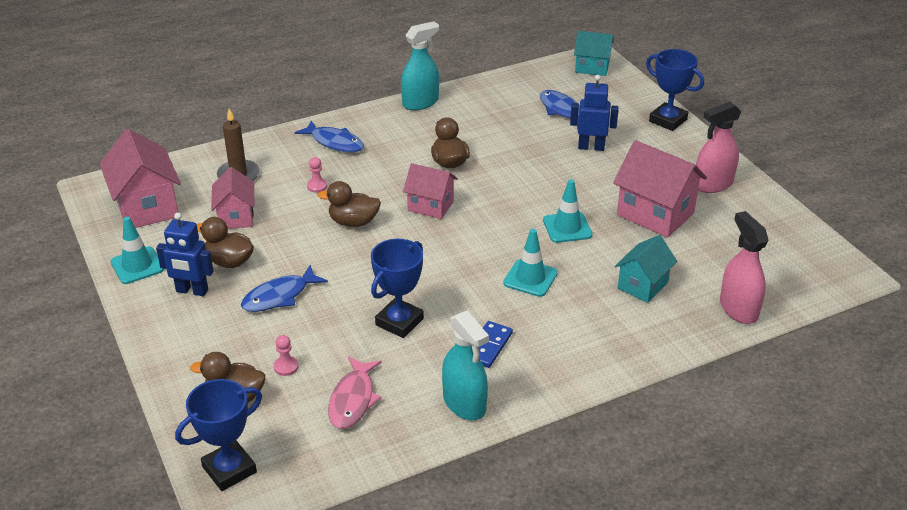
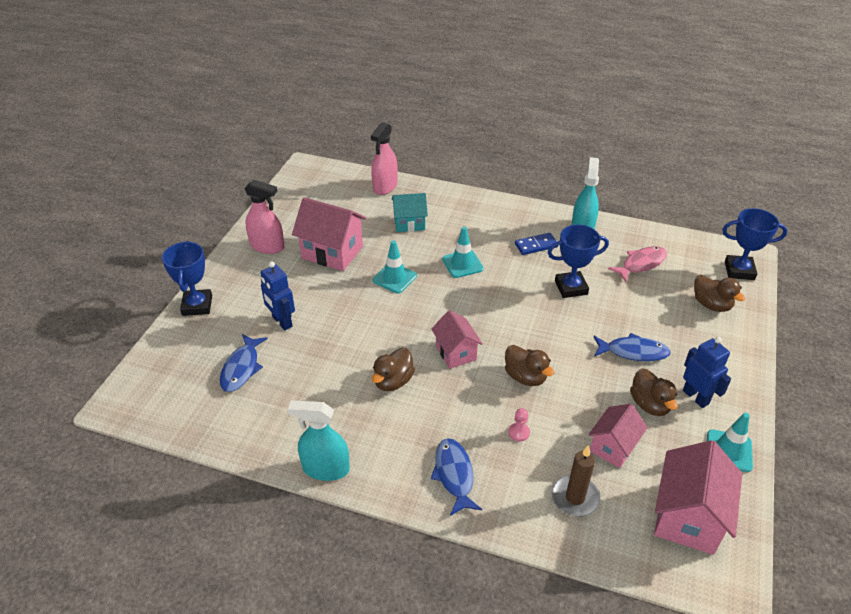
camera: 135 degrees left, 5 degrees up
(286, 367) = (666, 303): pink pawn -> none
(592, 67) = (140, 396): turquoise house -> none
(655, 214) = (332, 252): pink house -> pink house turned 60 degrees counterclockwise

